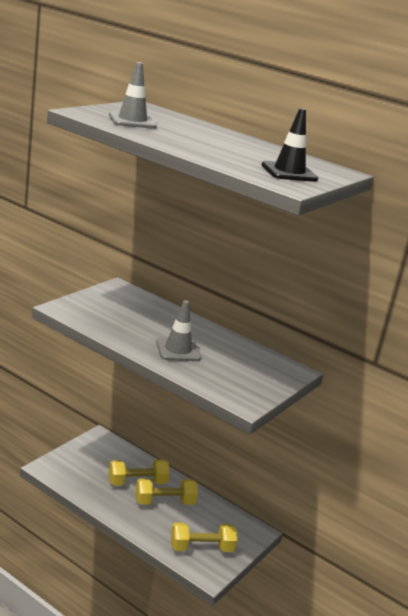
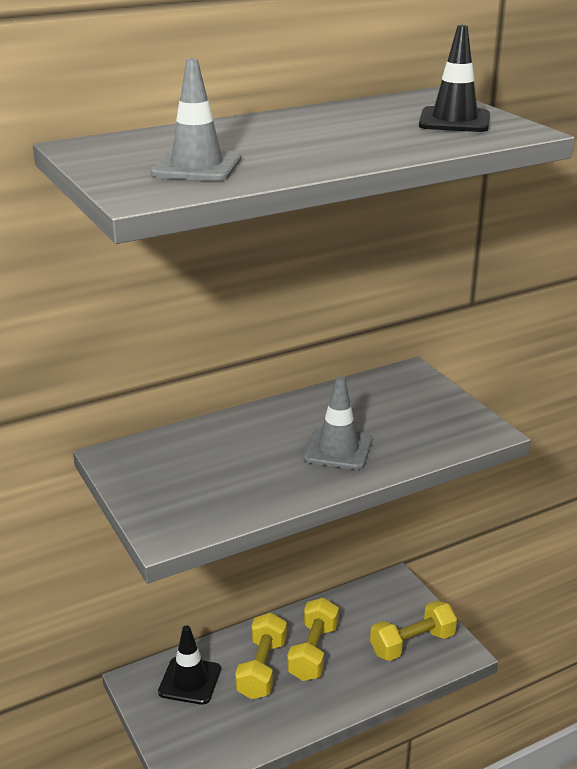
camera: 60 degrees left, 5 degrees up
(111, 456) = (190, 681): none -> black traffic cone
(201, 548) = (412, 644): yellow dumbbell -> yellow dumbbell turned 45 degrees clockwise

